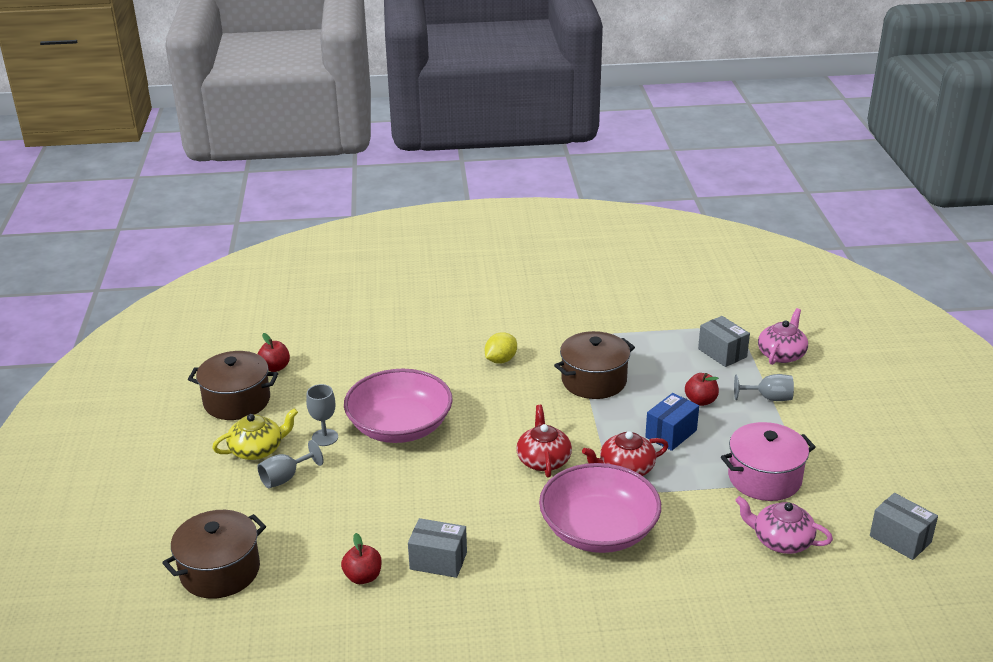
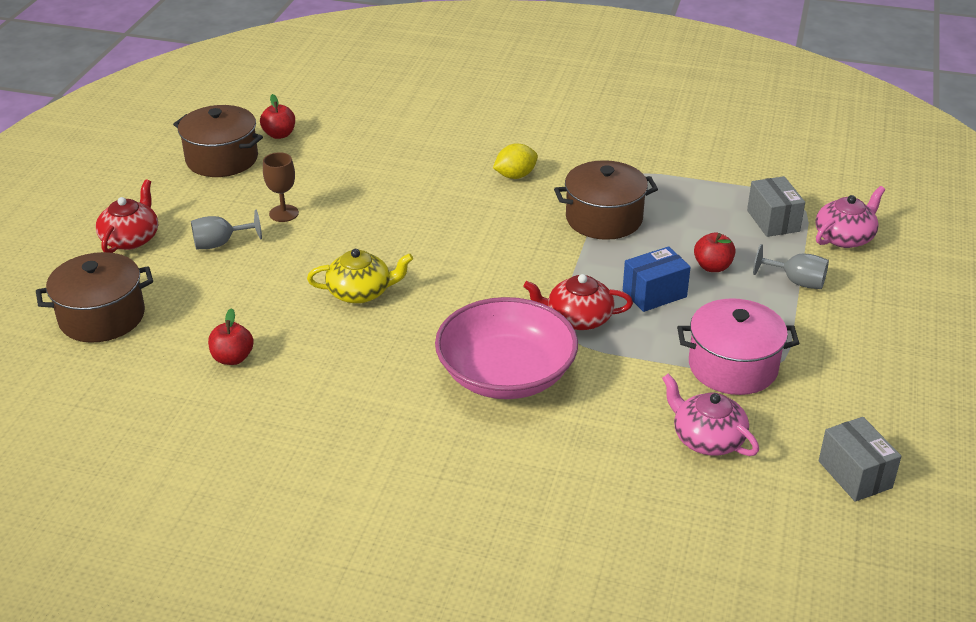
camera: 20 degrees right, 5 degrees up
(257, 450) = (211, 210): yellow teapot -> yellow teapot (360, 292)
(325, 437) = (284, 213): grey goblet -> brown goblet
(400, 426) = (365, 220): pink bowl -> none
(438, 561) = (317, 362): grey box -> none
(543, 460) = (494, 288): red teapot -> red teapot (131, 238)

